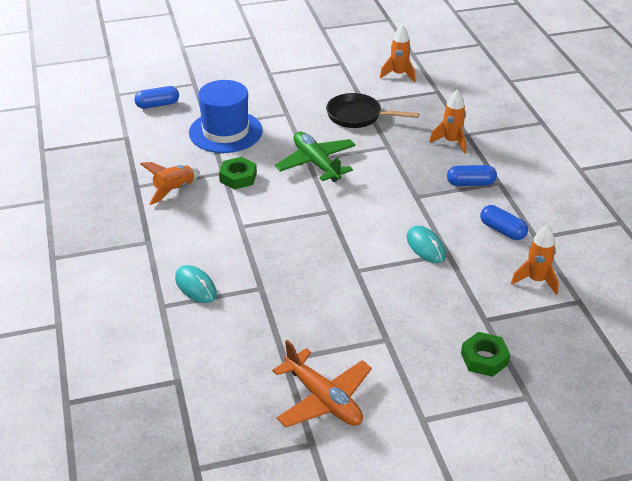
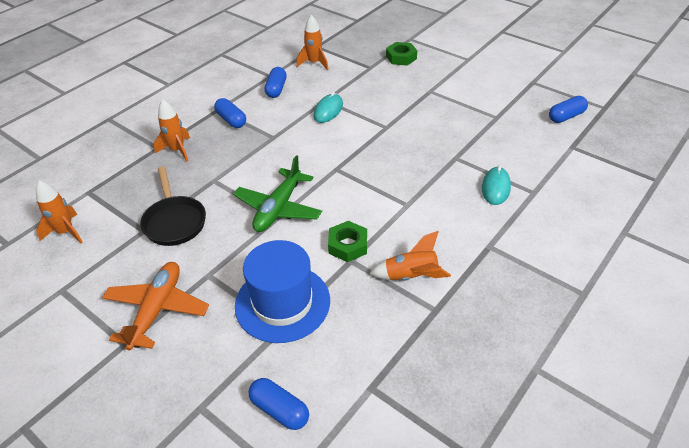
camera: 125 degrees left, 5 degrees up
(222, 417) = (566, 116): none -> blue capsule
(323, 399) = (502, 91): orange plane -> orange plane (157, 310)

